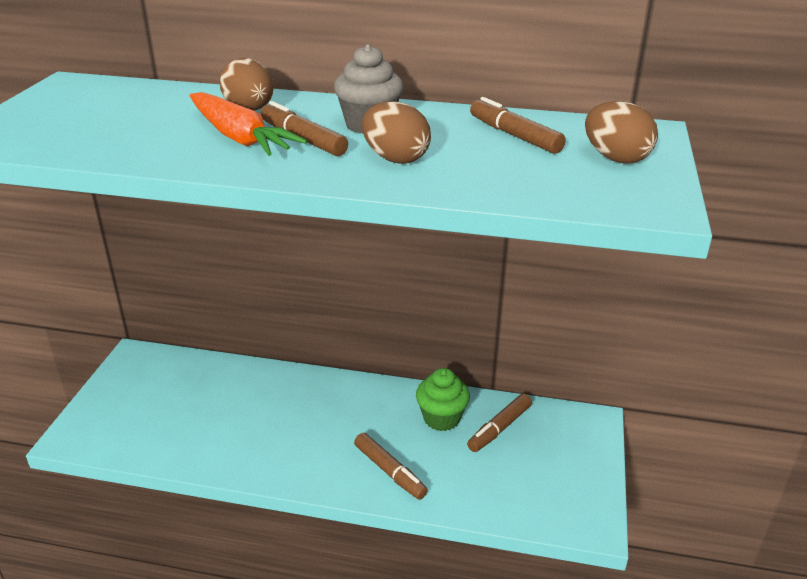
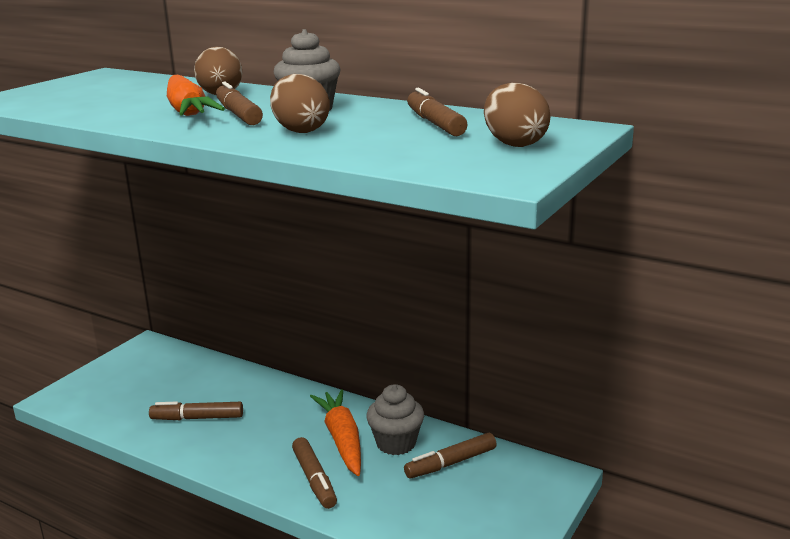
camera: 20 degrees right, 10 degrees down
(239, 430) = (197, 418): none -> brown marker
(391, 424) = (342, 439): none -> orange carrot
(441, 418) = (396, 443): green cupcake -> grey cupcake

